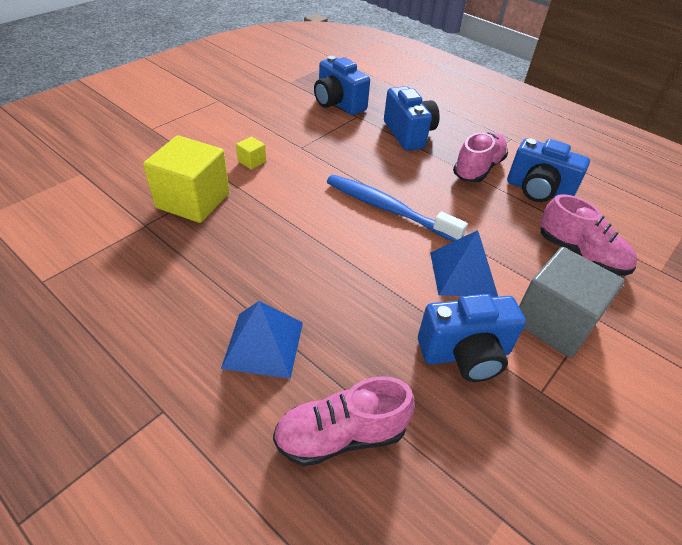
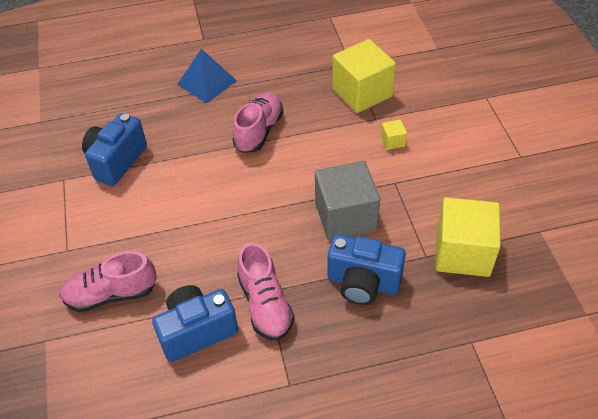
camera: 130 degrees right, 5 degrees up
(338, 104) = (463, 252): blue camera -> yellow cube
(341, 435) = (130, 88): pink shoe -> pink shoe (259, 131)
(388, 209) = (266, 198): blue toothbrush -> none
(463, 274) = (167, 201): blue pyramid -> none
(554, 322) = (87, 223): grey cube -> grey cube (345, 216)

